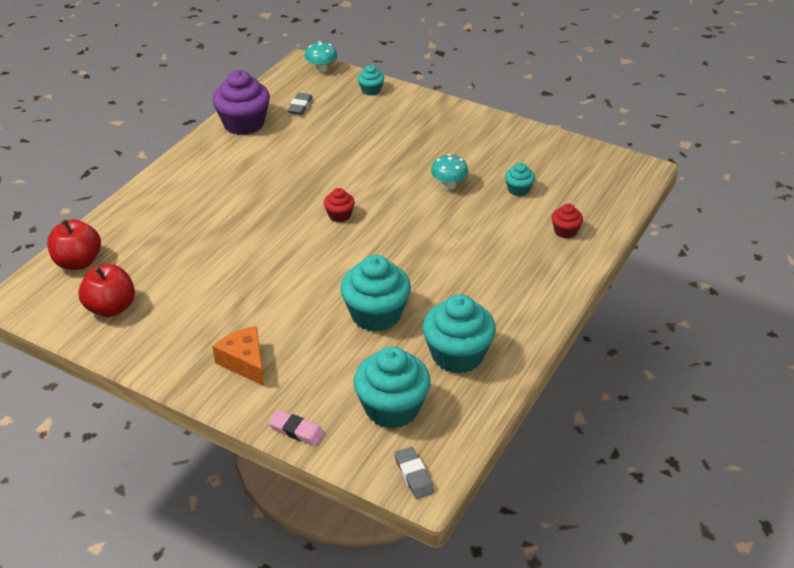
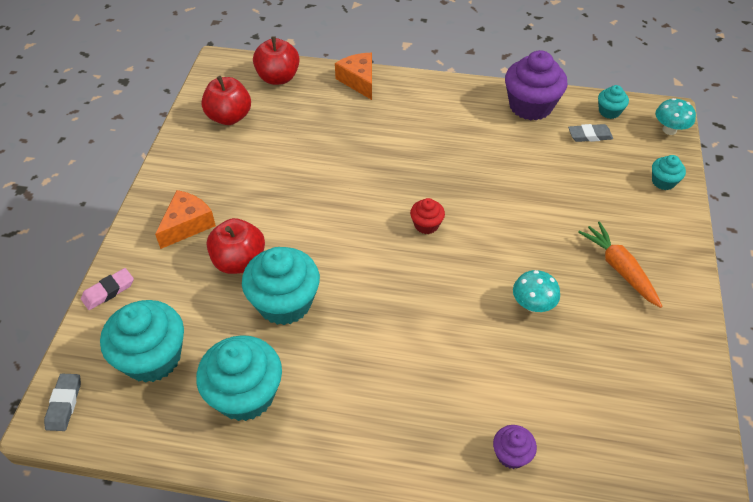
camera: 70 degrees right, 10 degrees up
(129, 210) = (359, 81): none -> orange cheese
(296, 431) = (108, 291): pink eraser -> pink eraser turned 45 degrees clockwise
(313, 334) = (239, 261): none -> red apple
(413, 475) = (64, 404): grey eraser -> grey eraser turned 45 degrees counterclockwise
(439, 137) = (619, 269): none -> orange carrot
(518, 190) = (566, 379): turquoise cupcake -> turquoise cupcake (609, 111)
(565, 231) = (511, 454): red cupcake -> purple cupcake

